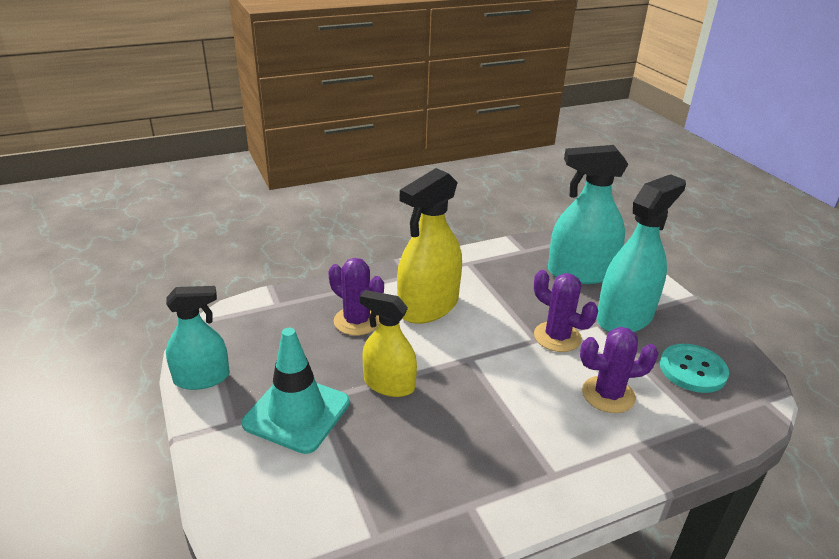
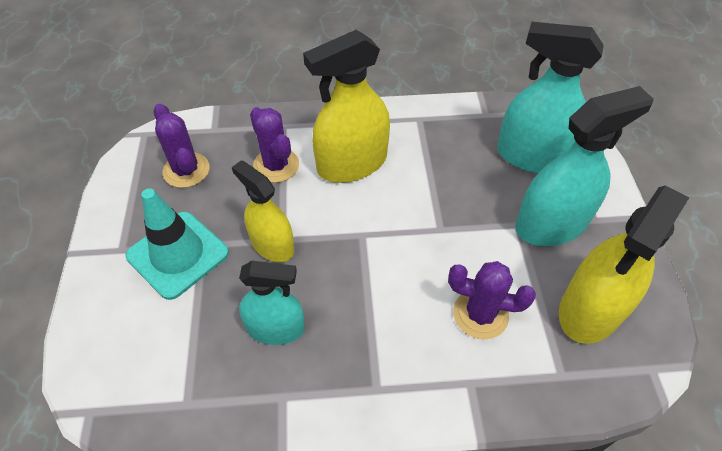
camera: 20 degrees right, 20 degrees up
(202, 378) = (116, 196): turquoise spray bottle -> turquoise spray bottle (276, 328)
(557, 337) = (464, 231): purple cactus -> purple cactus (186, 170)
(692, 370) = (590, 309): turquoise button -> yellow spray bottle

